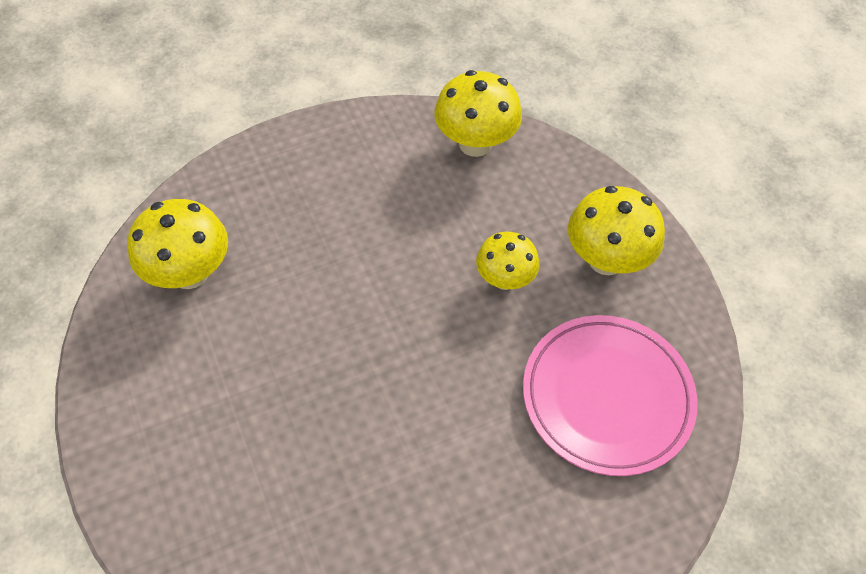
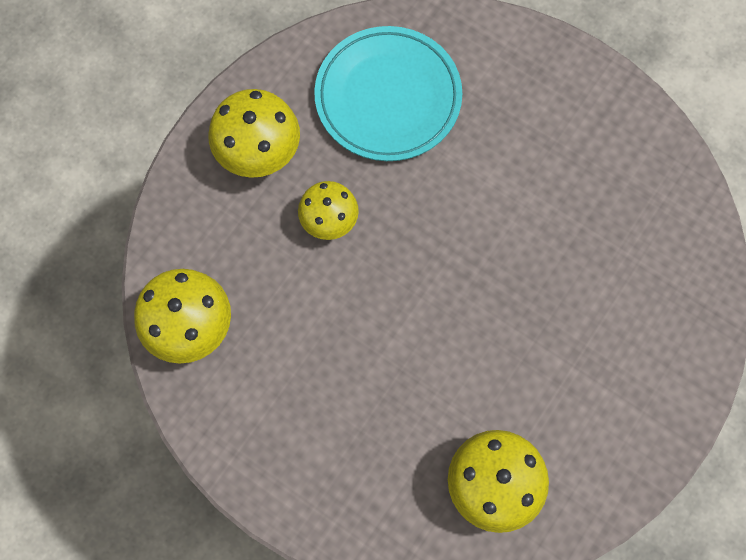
camera: 120 degrees left, 15 degrees up
(607, 396) = (388, 97): pink plate -> turquoise plate

